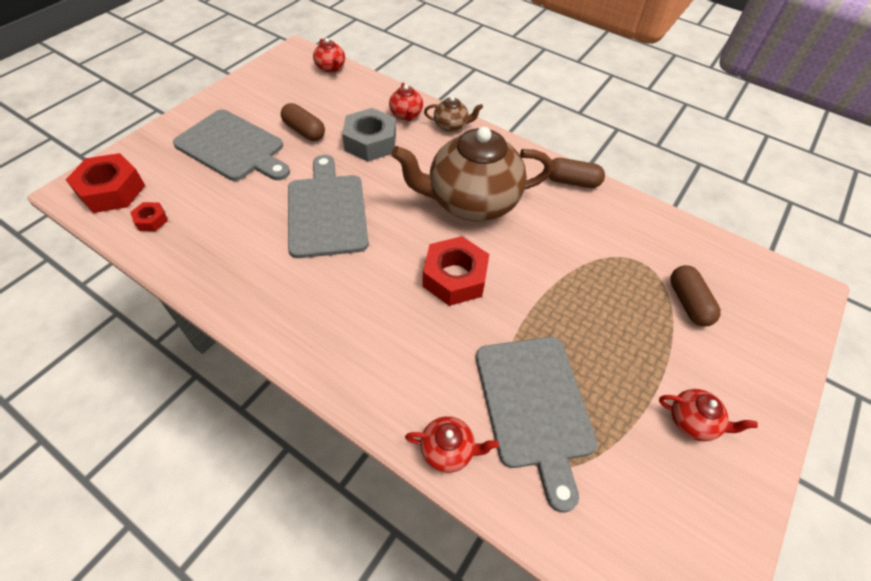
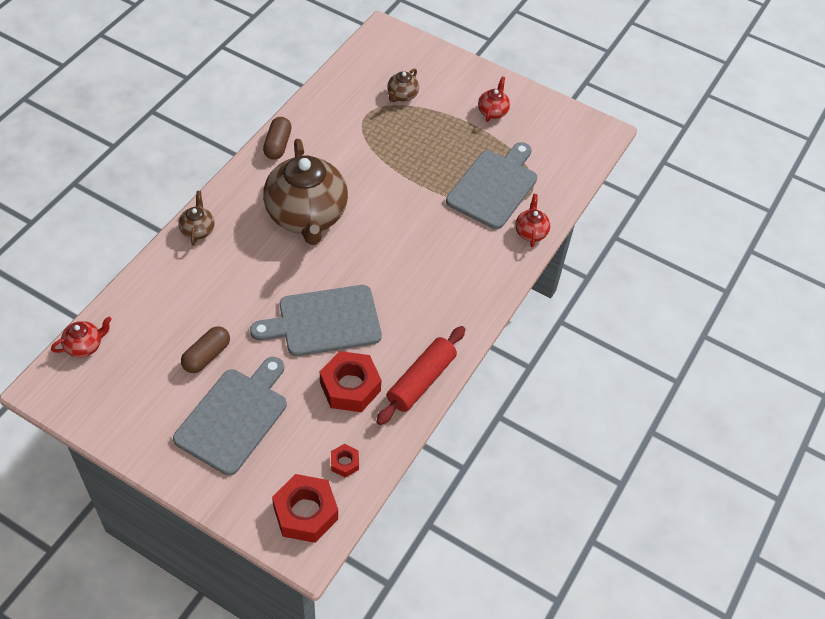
camera: 95 degrees left, 0 degrees up
(227, 291) = (421, 380): none -> red rolling pin
(370, 142) = (225, 296): grey nut -> none
(406, 115) = (179, 268): red teapot -> none
(454, 277) = (392, 228): red nut -> red nut (350, 387)
(535, 406) = (494, 186): grey cutting board -> grey cutting board turned 45 degrees counterclockwise
(688, 303) = (402, 95): brown capsule -> brown teapot

